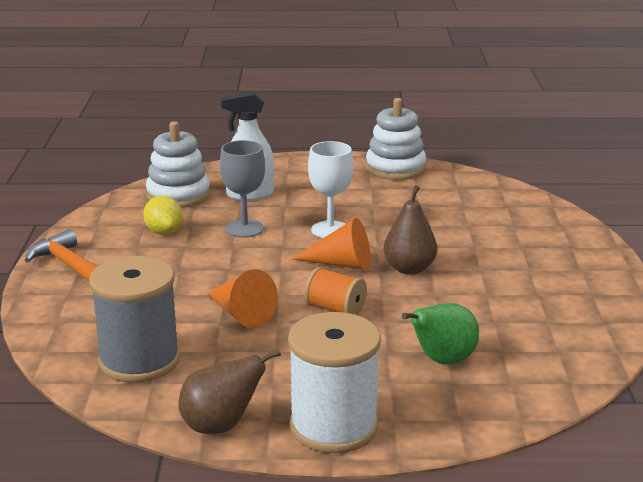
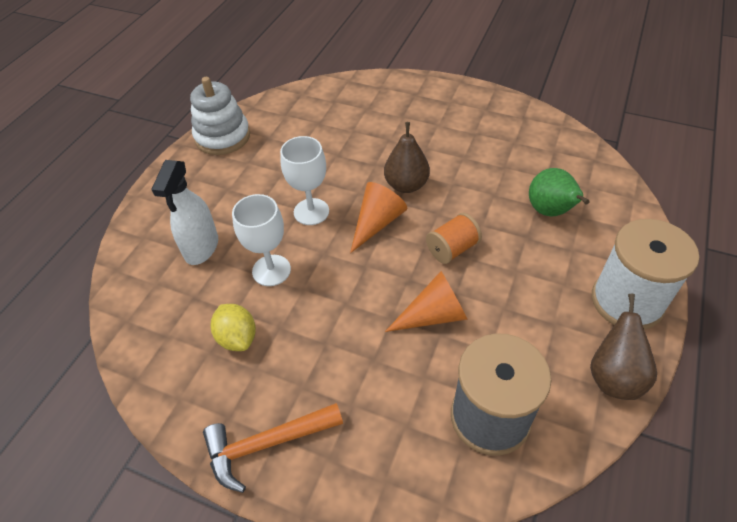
camera: 65 degrees left, 25 degrees up
(164, 232) = (237, 337): yellow lemon -> yellow lemon turned 60 degrees clockwise
(178, 195) = (159, 305): white stacking toy -> none
(244, 229) = (271, 270): grey goblet -> white goblet

